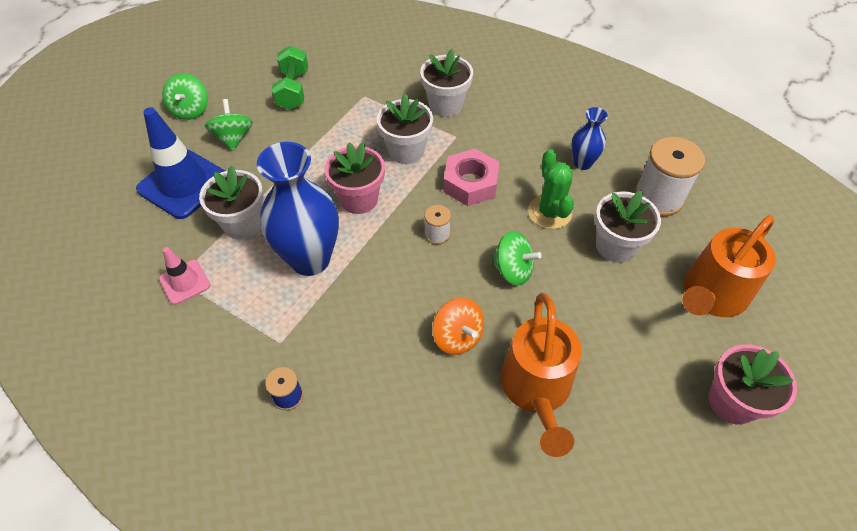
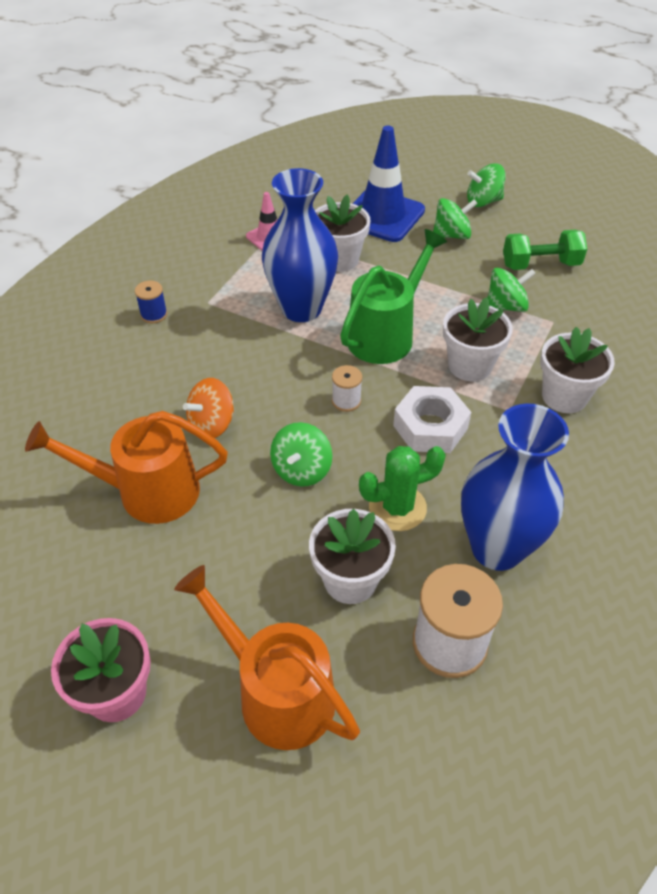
camera: 85 degrees right, 5 degrees down
(340, 119) = (506, 306): none -> green spinning top
(359, 199) = (386, 334): pink flower pot -> green watering can
(470, 183) = (430, 427): pink nut -> white nut
(582, 163) = (497, 548): blue vase -> blue vase, size x1.96

